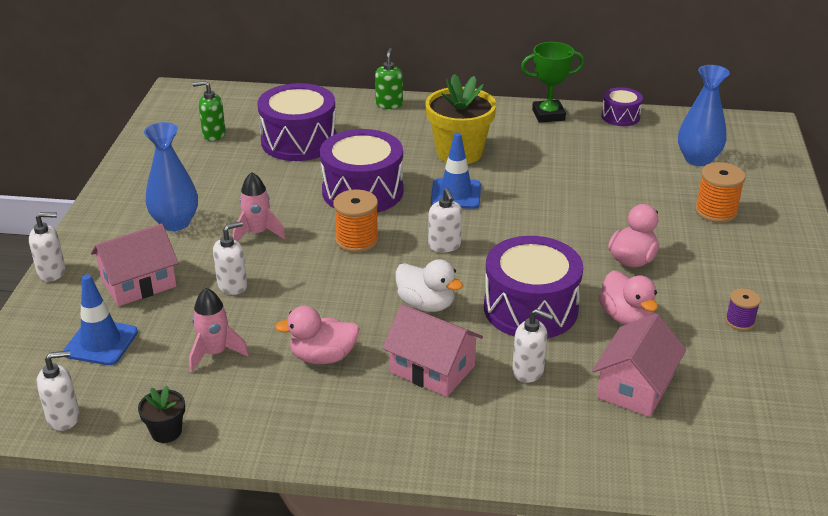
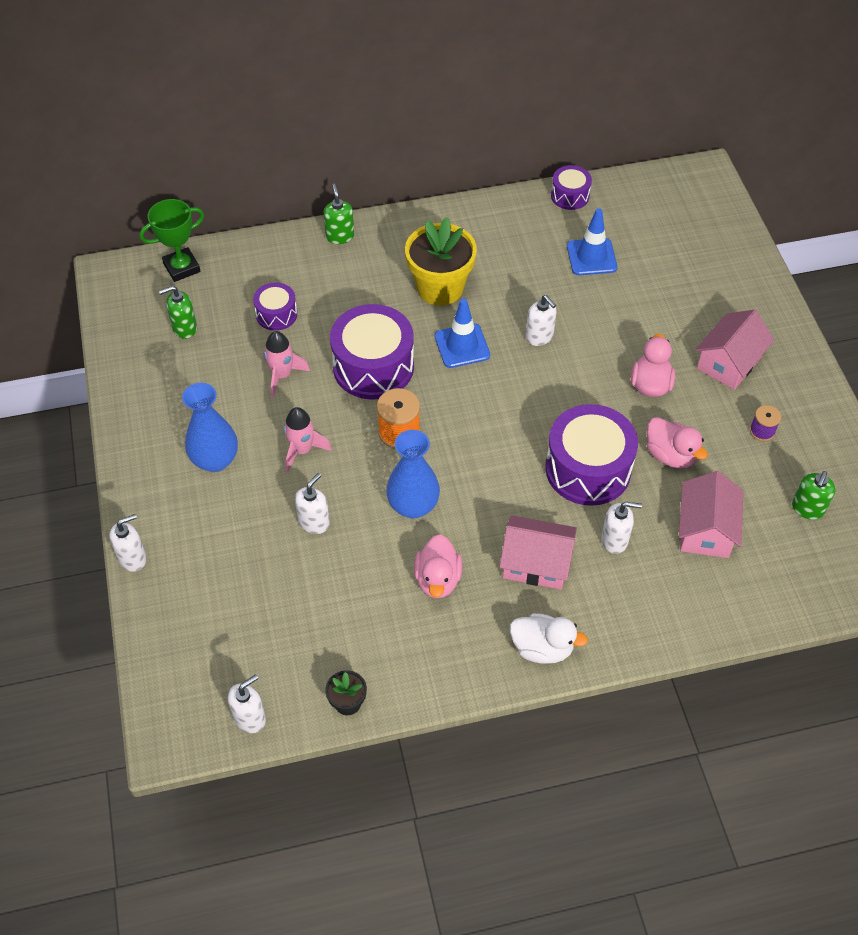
camera: 20 degrees left, 20 degrees up
(101, 342) = (232, 626): blue traffic cone -> blue traffic cone (591, 257)
(139, 283) = (225, 546): pink house -> pink house (729, 362)
(215, 353) = (342, 605): pink rocket -> pink rocket (282, 375)
(299, 141) = (276, 314): purple drum -> purple drum, size x0.53
(323, 357) = (438, 579): pink duck -> pink duck turned 60 degrees counterclockwise
(426, 304) = (497, 491): white duck -> white duck (542, 648)
(444, 245) = (481, 415): white soap dispenser -> white soap dispenser (539, 336)
(548, 115) = (501, 211): green trophy -> green trophy (182, 268)
(698, 159) = (661, 237): blue vase -> blue vase (413, 506)
(716, 211) = (699, 303): orange spool -> none
(765, 397) = (807, 509): none -> green soap dispenser

